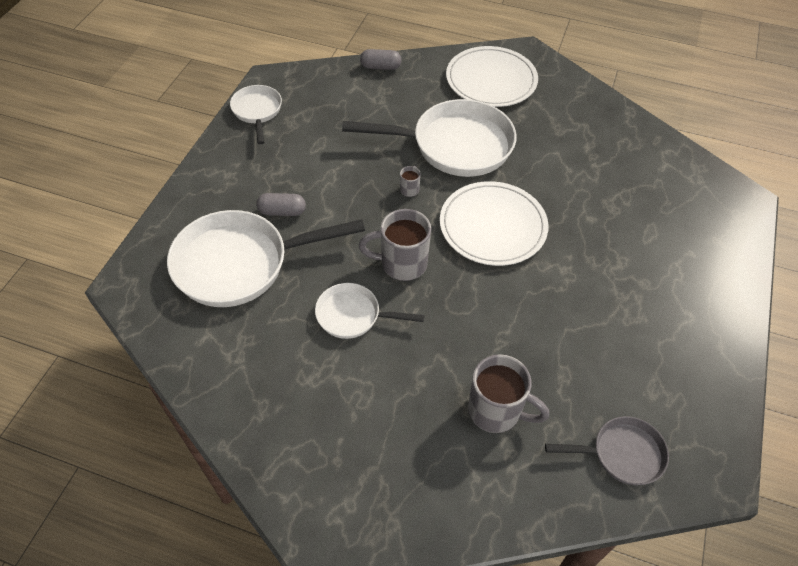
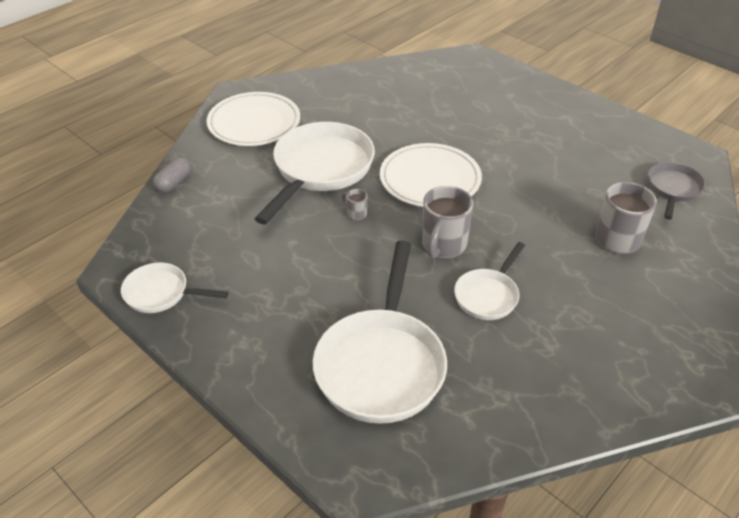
camera: 65 degrees left, 10 degrees down
(282, 211) = (328, 311): grey capsule -> none

